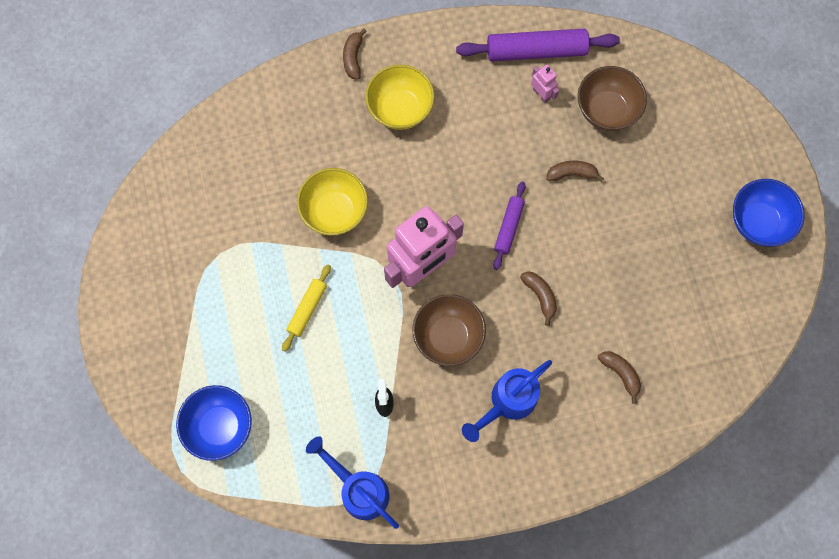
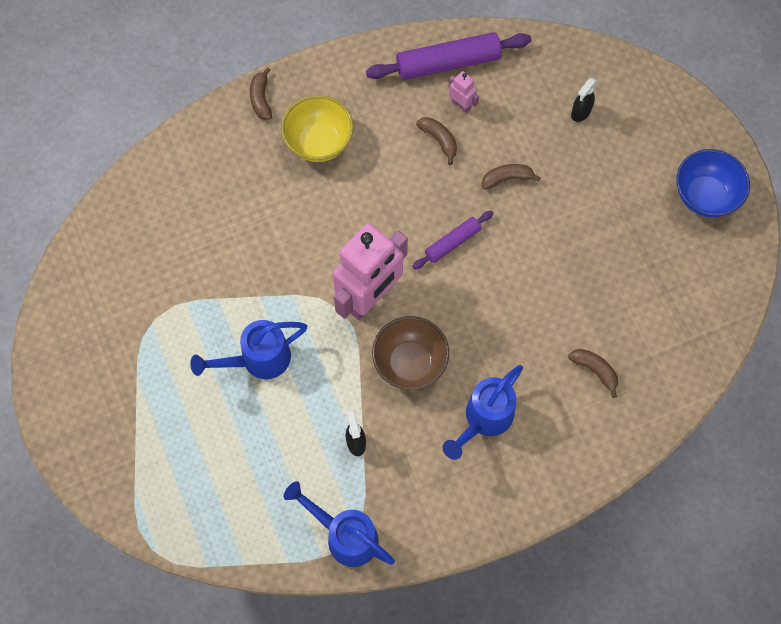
camera: 10 degrees left, 5 degrees down
(220, 426) = (186, 496): blue bowl -> none
(307, 309) = (257, 360): yellow rolling pin -> blue watering can
(334, 211) = (269, 256): yellow bowl -> none
(509, 227) = (452, 243): purple rolling pin -> purple rolling pin turned 45 degrees clockwise
(540, 296) = (497, 306): brown banana -> brown banana (439, 140)
(606, 110) = (530, 110): brown bowl -> none
(654, 120) = (580, 112): none -> black spray bottle

